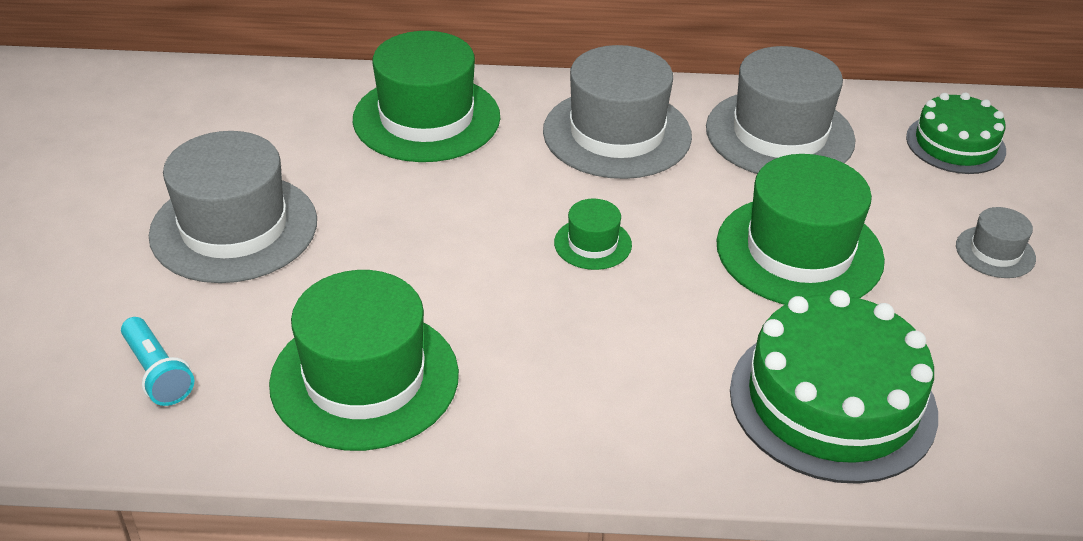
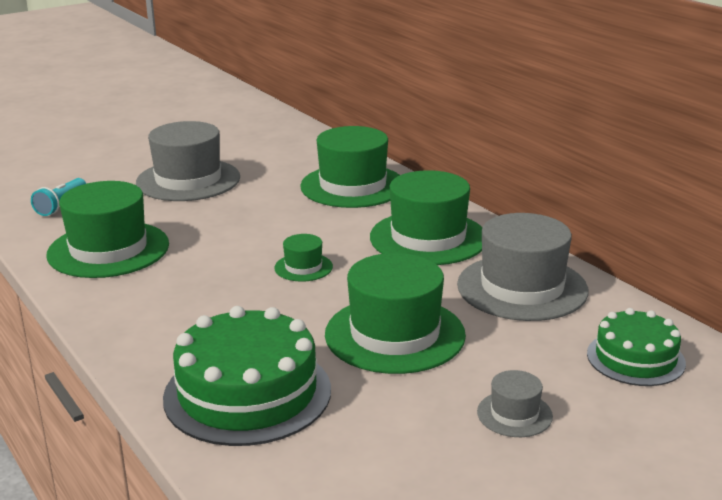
camera: 55 degrees right, 15 degrees down
(617, 133) = (428, 238): grey hat -> green hat

